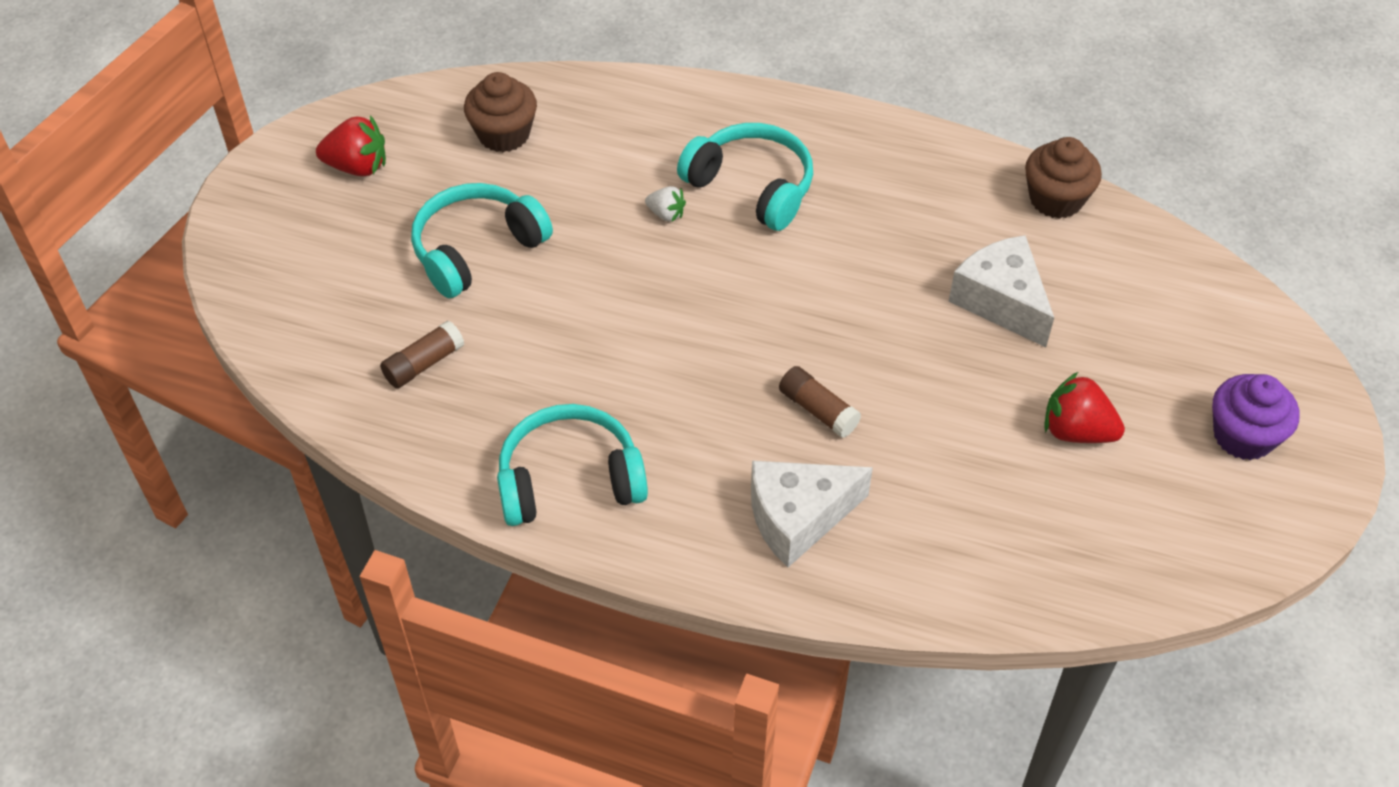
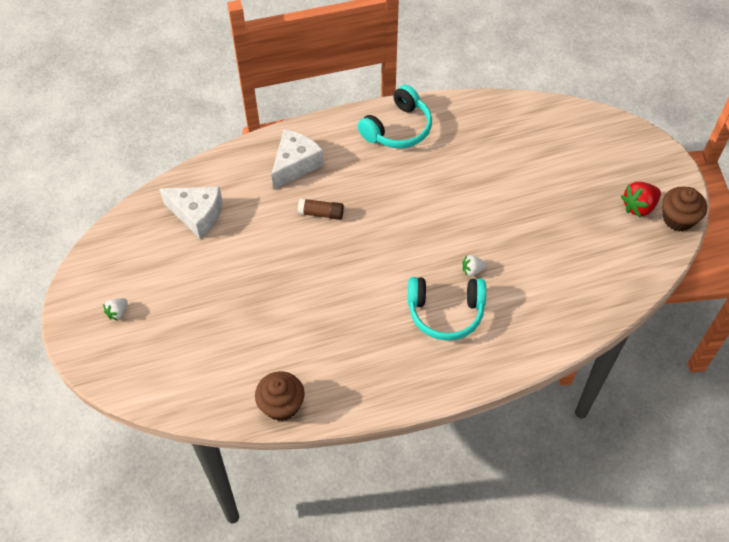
camera: 145 degrees right, 5 degrees up
(423, 364) = (502, 138): brown glue stick -> none
(476, 249) = (538, 199): turquoise headphones -> none
(504, 134) = (594, 267): brown cupcake -> brown cupcake (678, 219)
(1001, 301) = (273, 319): white cheese -> white cheese (197, 215)
(1076, 431) = (198, 270): red strawberry -> none
(1243, 436) = (118, 312): purple cupcake -> white strawberry

